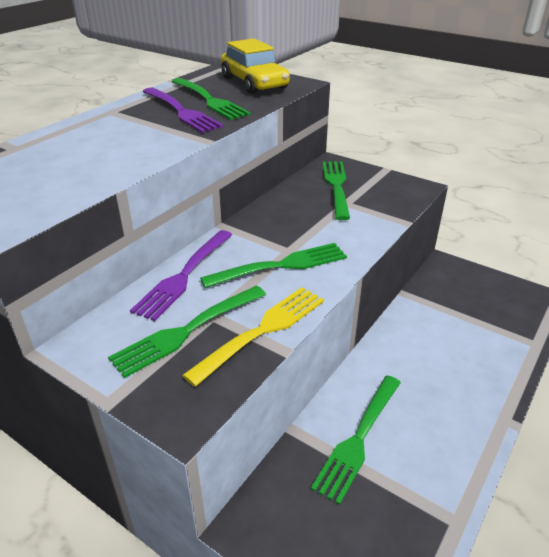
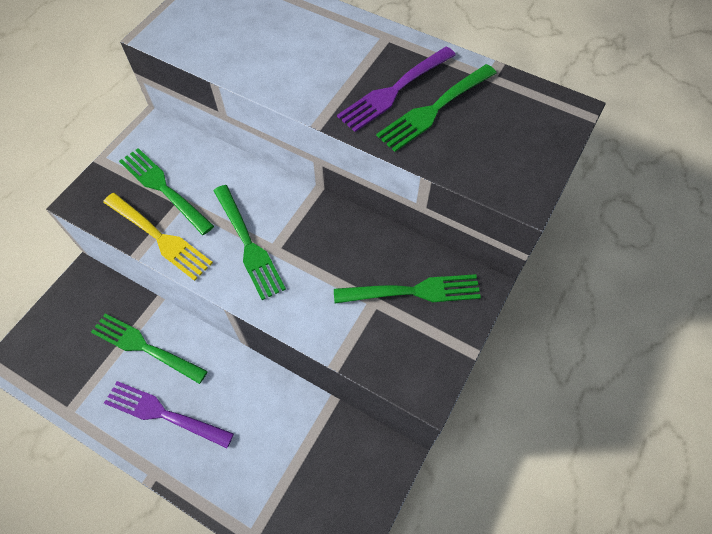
camera: 85 degrees right, 25 degrees up
(184, 275) = (235, 174): purple fork -> purple fork (165, 414)
(254, 83) = (508, 144): yellow car -> none

